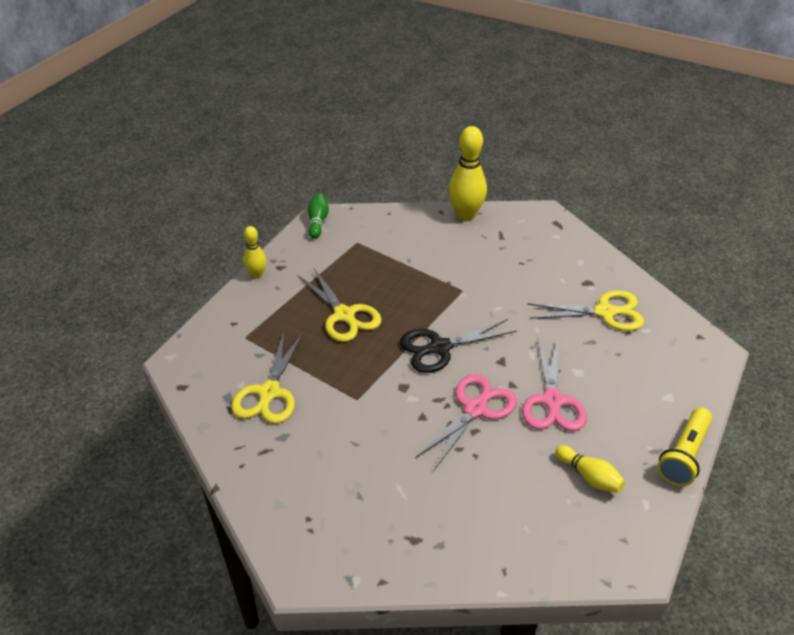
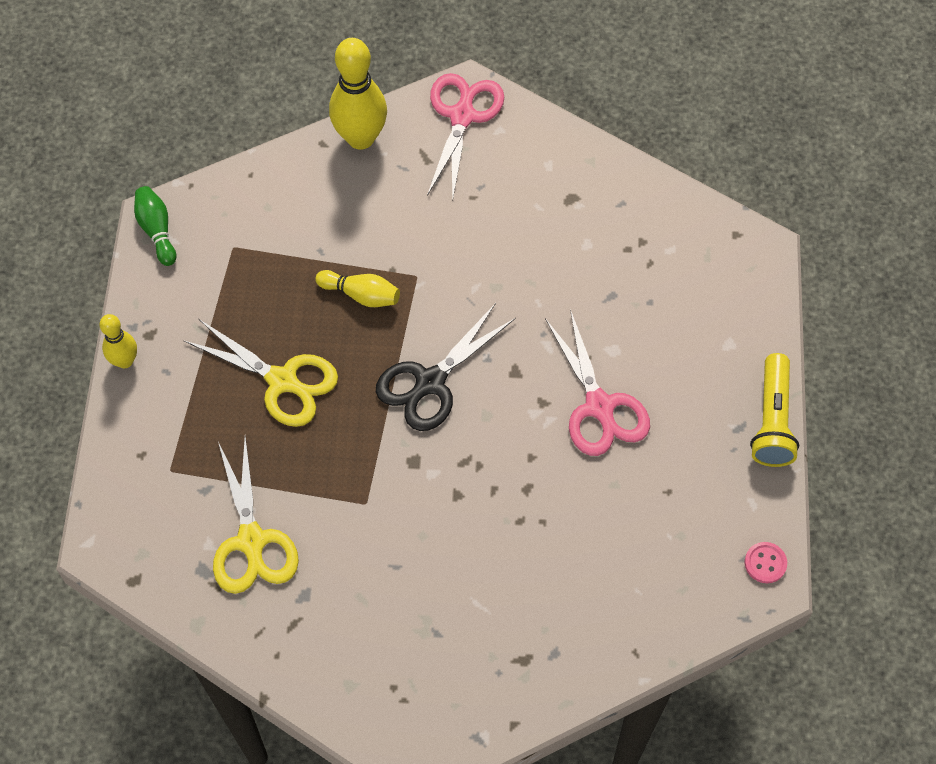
camera: 25 degrees left, 20 degrees up
(475, 408) = (514, 456): pink scissors -> pink scissors (462, 115)
(589, 476) = (680, 494): yellow bowling pin -> yellow bowling pin (361, 295)
(605, 312) = (611, 240): yellow scissors -> none
(640, 549) = (765, 563): none -> pink button

